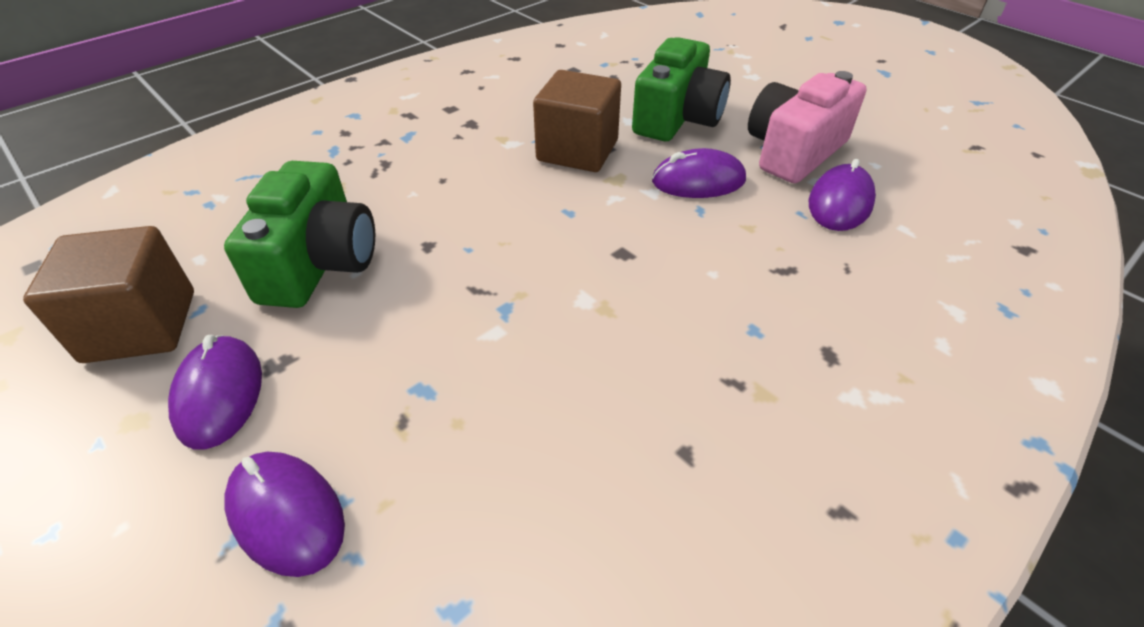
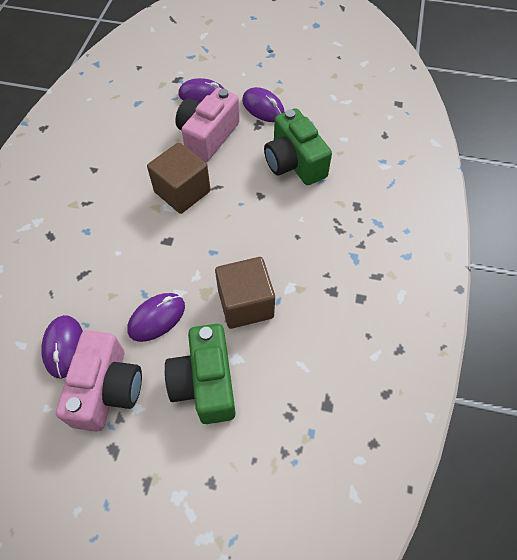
camera: 145 degrees right, 15 degrees up
(140, 326) = (322, 109): brown cube -> brown cube (182, 192)
(393, 392) = (207, 136): none -> pink camera

